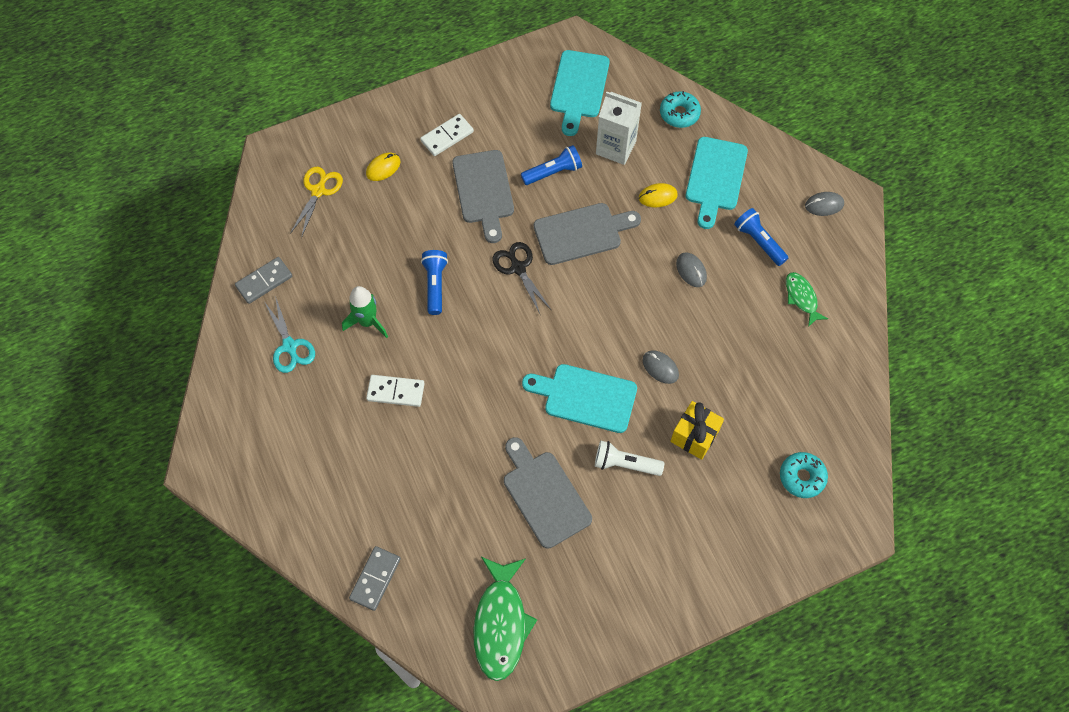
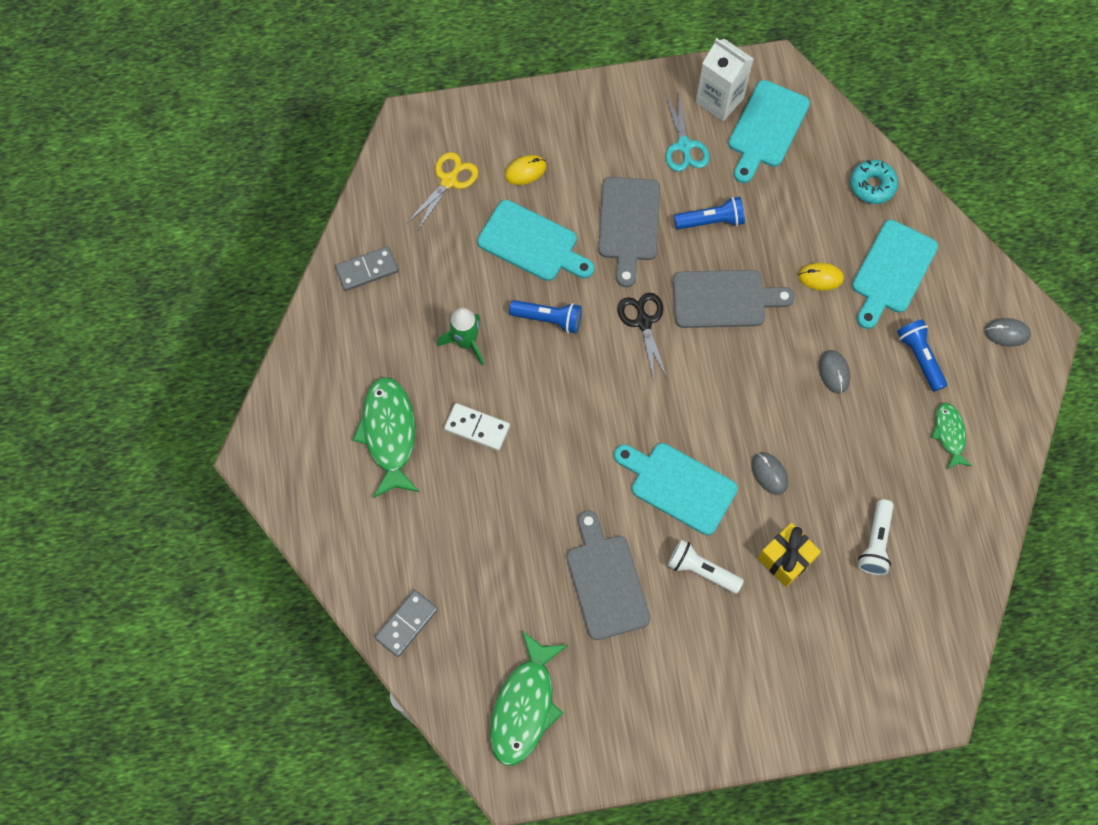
camera: 15 degrees right, 5 degrees up
(290, 346) = (377, 349): turquoise scissors -> turquoise scissors (684, 146)
(318, 416) = (389, 434): none -> green fish
(404, 225) = (532, 243): none -> turquoise cutting board
(435, 285) = (548, 319): blue flashlight -> blue flashlight turned 90 degrees clockwise
(447, 136) = (604, 151): white domino -> none
(616, 147) = (789, 208): white carton -> white carton (719, 100)
(766, 403) = (875, 543): none -> white flashlight
(802, 477) = (890, 635): turquoise donut -> none

